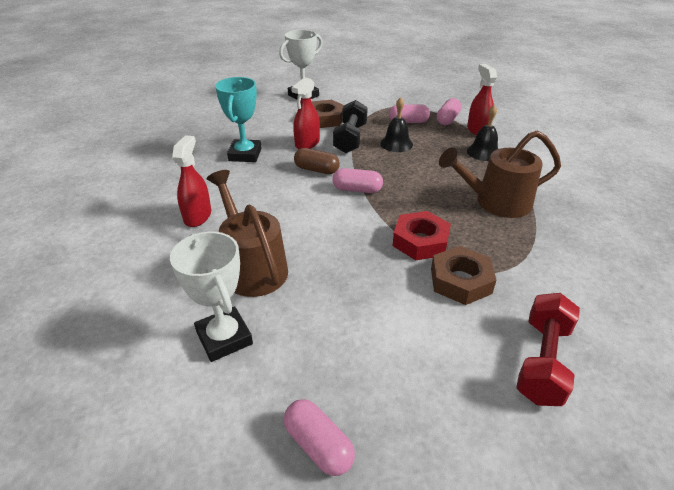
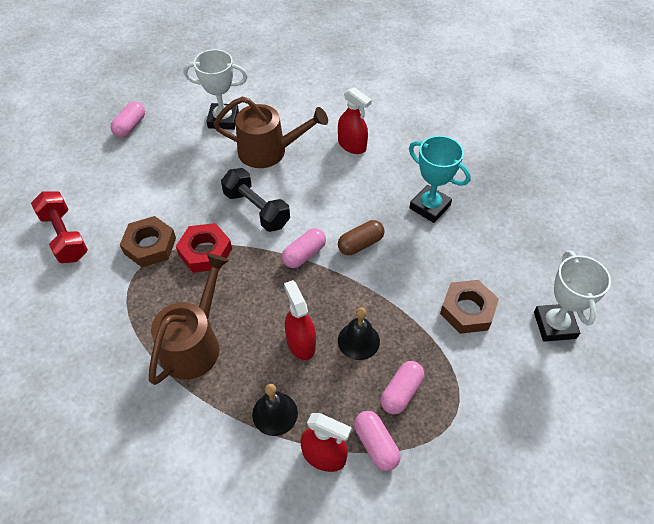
camera: 125 degrees right, 15 degrees up
(307, 143) = (417, 263): red spray bottle -> red spray bottle (301, 343)
(318, 445) = (130, 126): pink capsule -> pink capsule turned 60 degrees counterclockwise
(350, 138) = (401, 306): black dumbbell -> black dumbbell (256, 209)

